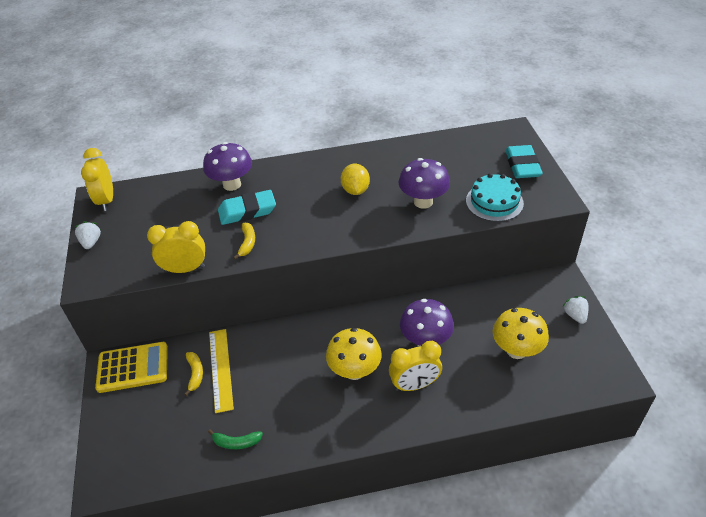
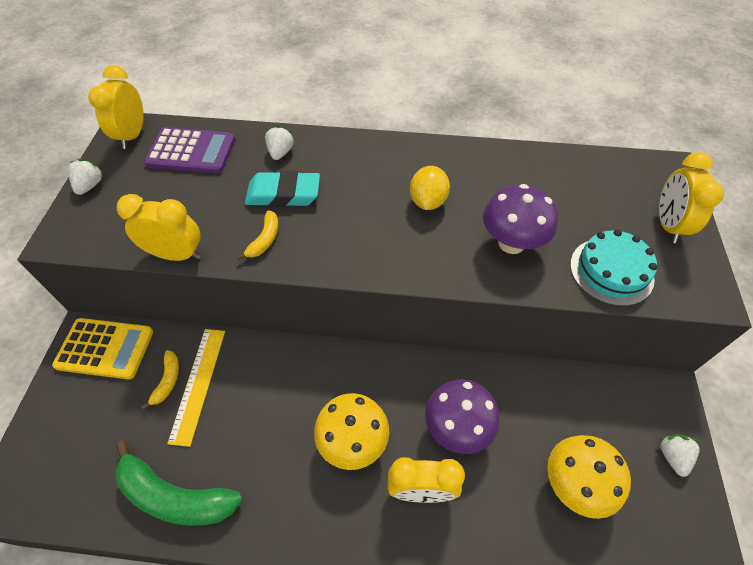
camera: 15 degrees right, 10 degrees up
(161, 200) = (191, 151): none -> purple calculator
(232, 184) = (280, 152): purple mushroom -> white strawberry
(236, 442) = (175, 496): green banana -> green banana, size x2.04
(522, 165) = (667, 225): turquoise eraser -> yellow clock

